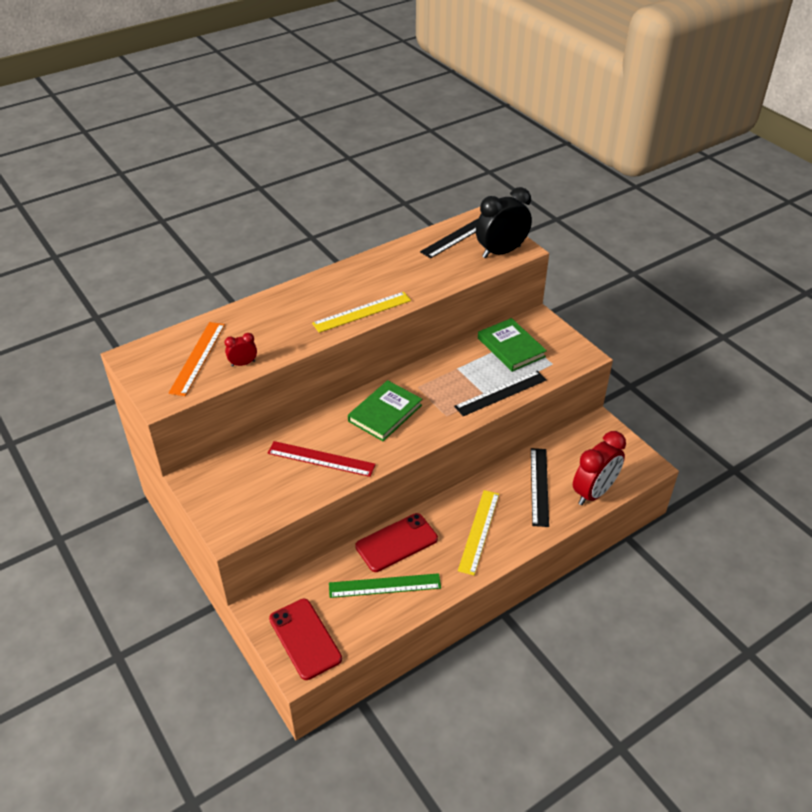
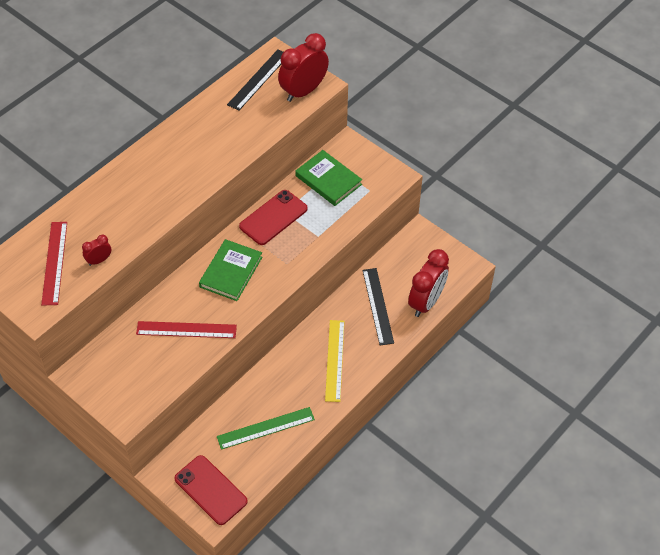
camera: 15 degrees left, 10 degrees up
(197, 358) = (54, 262): orange ruler -> red ruler
(362, 312) = (192, 183): yellow ruler -> none
(396, 542) = (265, 386): red phone -> red phone (273, 217)
(501, 252) = (303, 91): black clock -> red clock
(501, 393) = (330, 230): black ruler -> none

